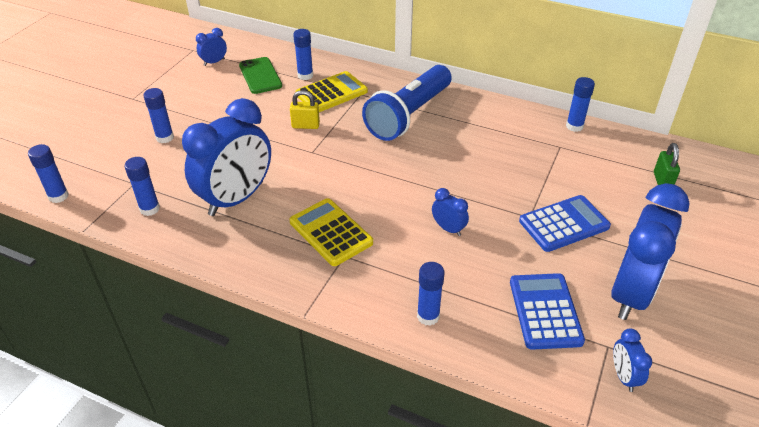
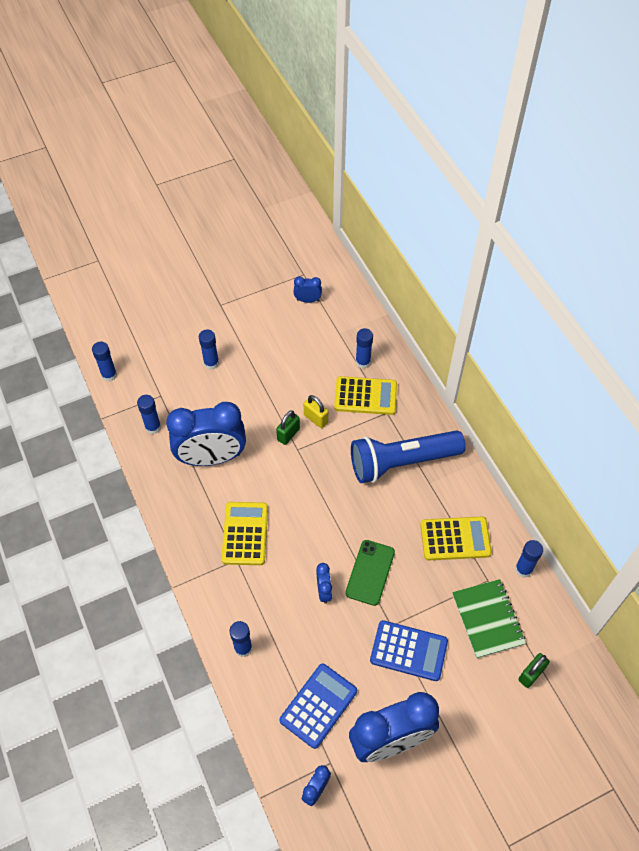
camera: 40 degrees right, 15 degrees up
(260, 76) = (329, 339): green phone -> green phone (370, 572)
(292, 147) = (288, 434): none -> green padlock
(506, 137) = (455, 539): none -> yellow calculator
(591, 168) = (488, 619): none -> green notebook

